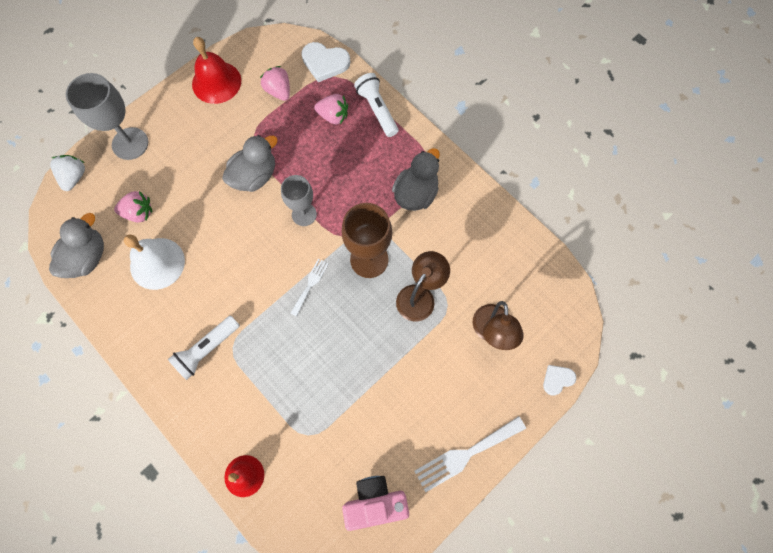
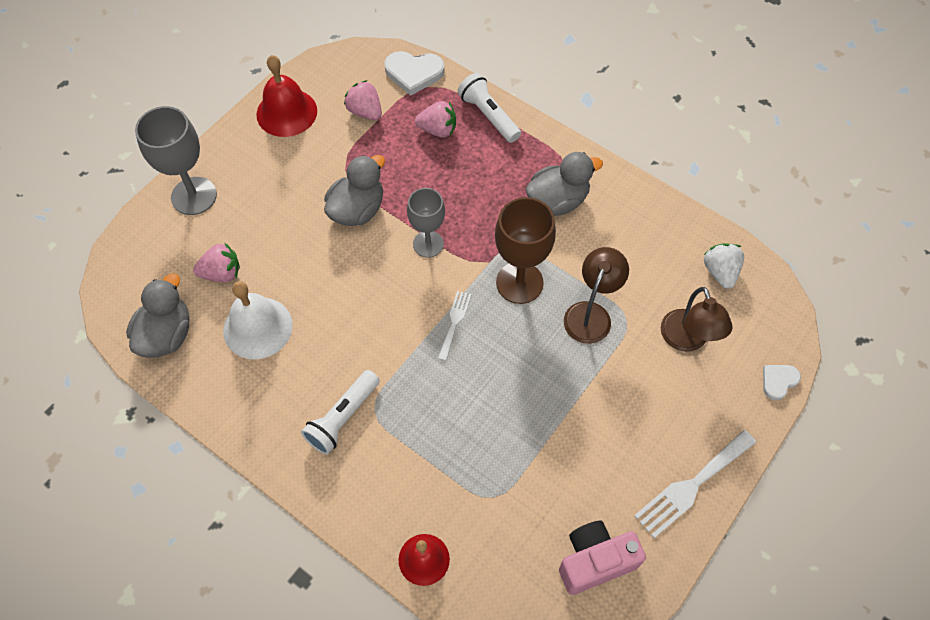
camera: 10 degrees left, 10 degrees down
(74, 177) = (131, 244): white strawberry -> white strawberry (720, 272)
(416, 193) = (557, 201): grey duck -> grey duck turned 45 degrees clockwise

